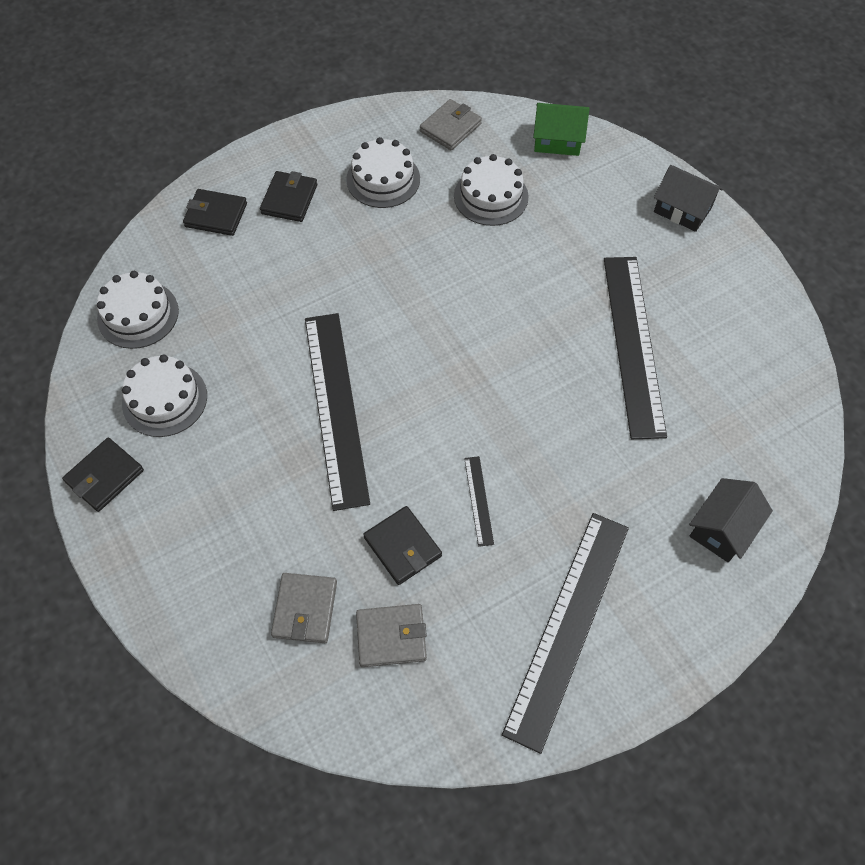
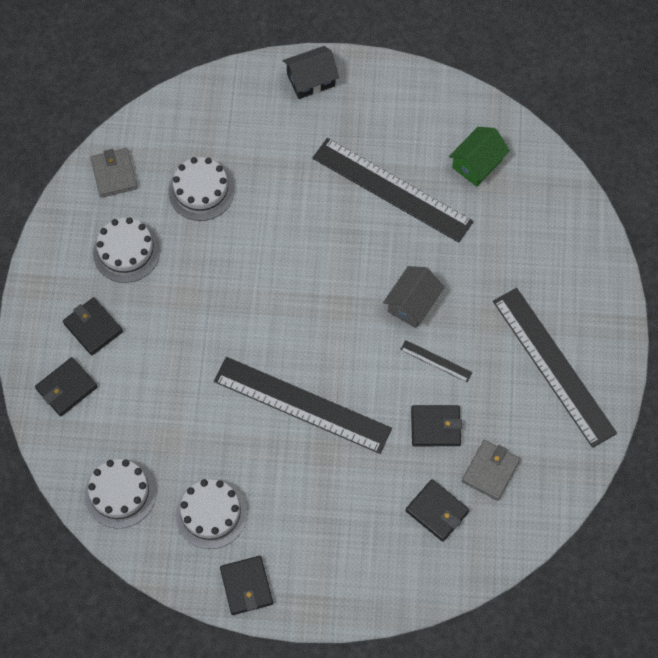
camera: 55 degrees left, 5 degrees up
(305, 609) = (437, 511): grey wallet -> black wallet
(525, 438) = (412, 303): none -> grey house
(557, 141) = (186, 113): green house -> green house (477, 164)
(722, 528) = (554, 236): black house -> none

